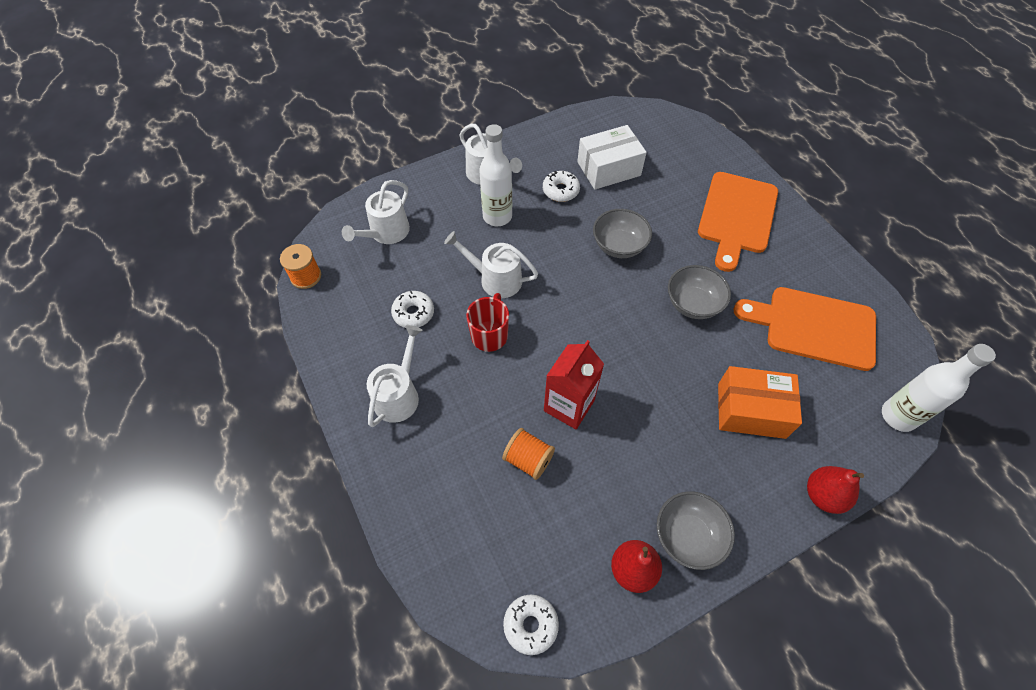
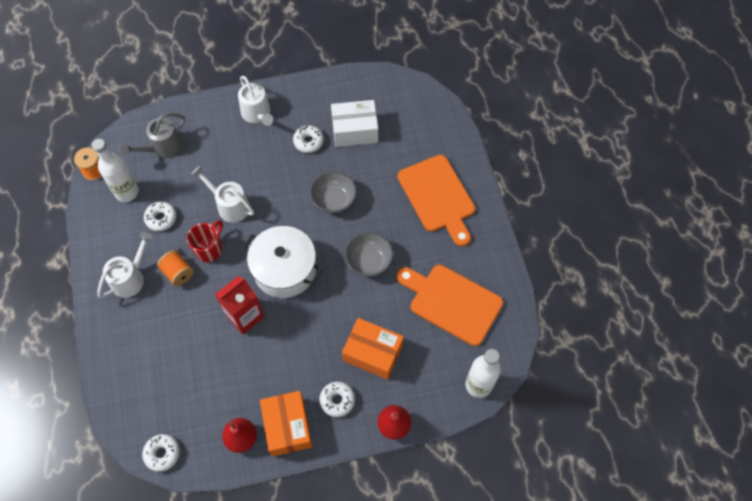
camera: 15 degrees right, 5 degrees up
(386, 232) = (163, 147): white watering can -> grey watering can
(497, 216) = (251, 153): white bottle -> white bottle (127, 192)
(528, 459) = (202, 347): orange spool -> orange spool (178, 273)
(595, 337) = (284, 269): none -> white pot
(688, 536) = (287, 426): grey bowl -> orange box
(736, 482) = (337, 400): none -> white donut
(737, 216) = (438, 197): orange cutting board -> orange cutting board turned 60 degrees counterclockwise

